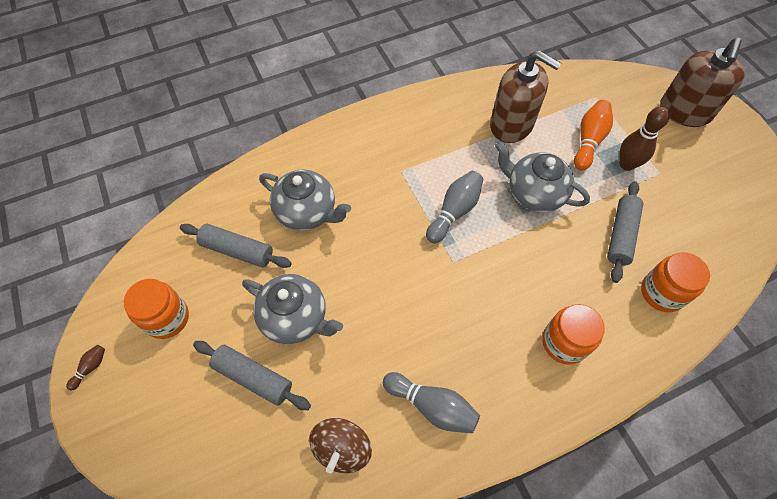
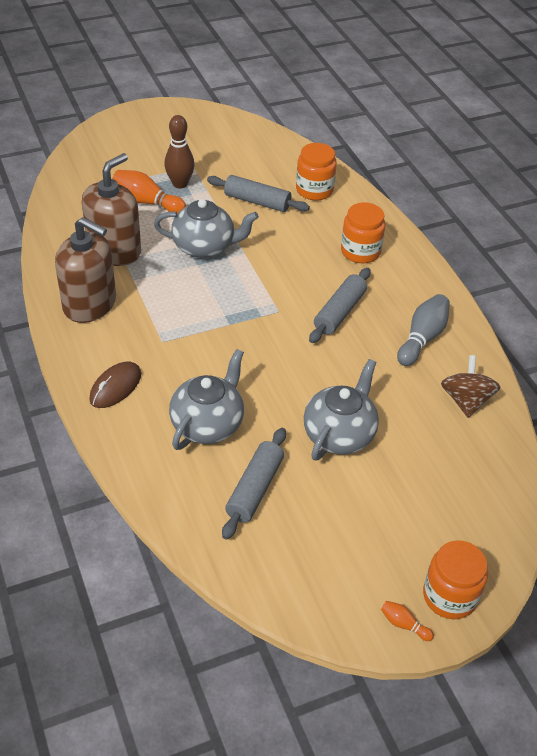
camera: 90 degrees left, 15 degrees down
(90, 367) = (403, 624): brown bowling pin -> orange bowling pin
(167, 318) = (340, 552): orange jar -> orange jar (449, 596)
(253, 377) = (405, 468): grey rolling pin -> grey rolling pin (339, 312)
(342, 449) = (466, 400): brown spinning top -> brown spinning top turned 105 degrees counterclockwise
(346, 145) = (115, 387): none -> brown mouse
(454, 212) = (220, 304): grey bowling pin -> none
(534, 193) = (205, 247): grey teapot -> grey teapot turned 120 degrees counterclockwise
(684, 112) = (124, 138): brown soap dispenser -> brown soap dispenser (90, 304)

